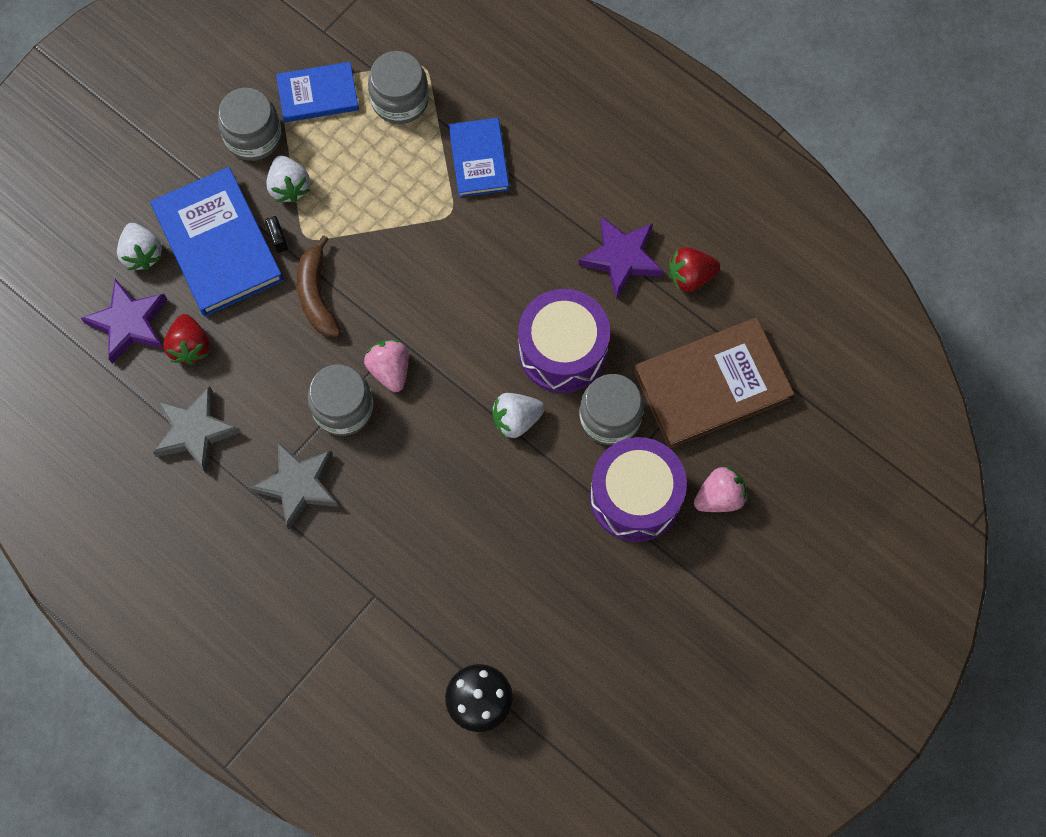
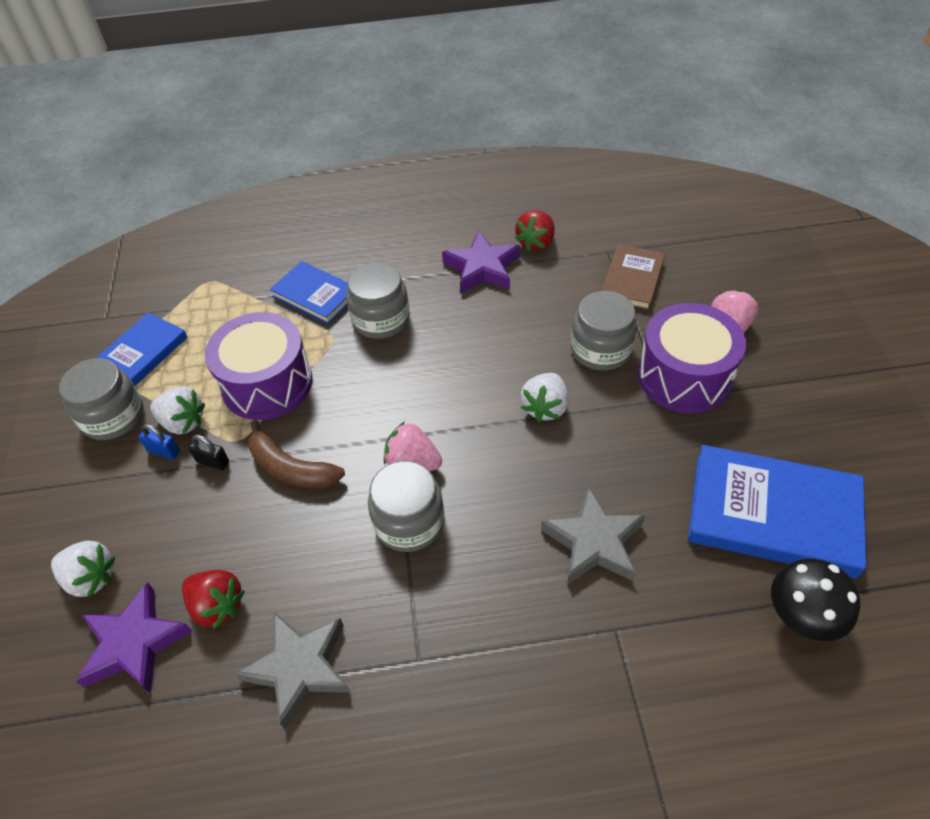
camera: 45 degrees left, 20 degrees down
(218, 245) = (161, 510): blue book -> blue book (773, 514)
(258, 199) = (164, 451): none -> blue padlock
(298, 485) = (444, 614): grey star -> grey star (593, 542)
(400, 100) = (214, 309): grey jar -> grey jar (381, 319)
(562, 350) = (517, 343): purple drum -> purple drum (267, 383)
(712, 385) = (631, 280): brown book -> brown book, size x0.60

